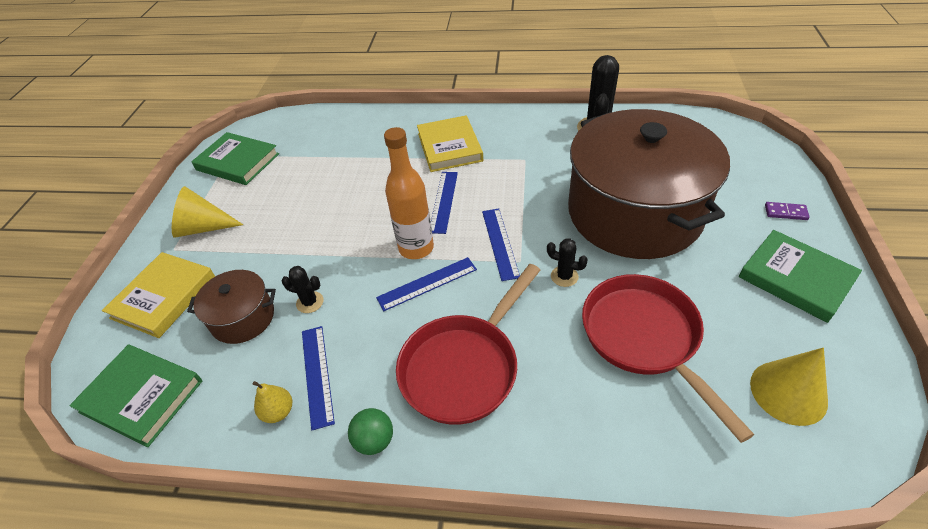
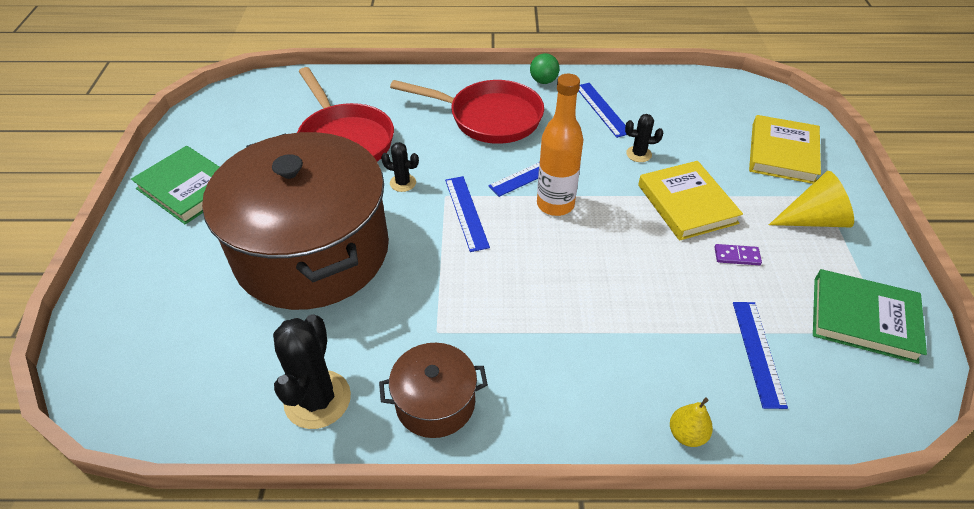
camera: 170 degrees right, 0 degrees up
(142, 396) = (728, 93): green book -> none
(243, 318) = (692, 141): brown pot -> brown pot (435, 402)
(278, 412) = (618, 90): yellow pear -> yellow pear (687, 434)
(443, 201) = (539, 261): blue ruler -> blue ruler (758, 352)
(449, 147) = (551, 354): yellow book -> yellow book (687, 204)
(464, 367) = (489, 118): red pan -> red pan turned 75 degrees clockwise
(785, 212) = (142, 256): purple domino -> purple domino (737, 256)
(788, 392) = (254, 114): yellow cone -> none

